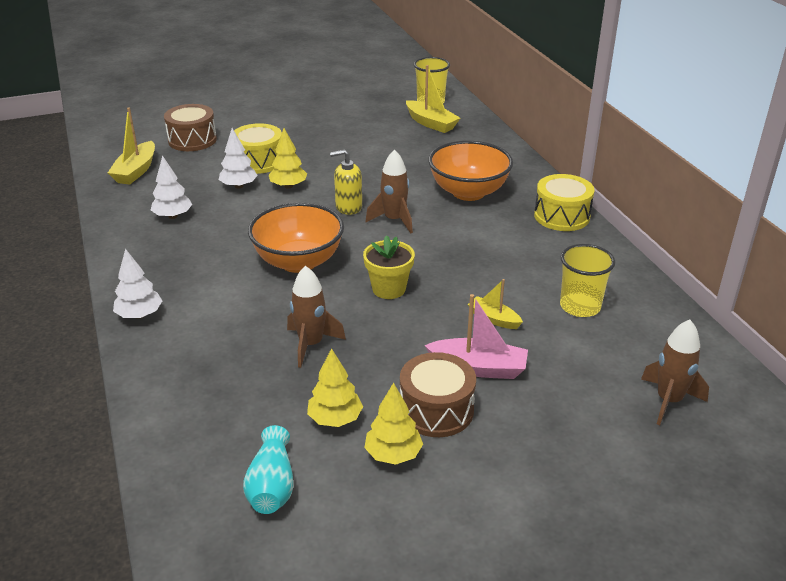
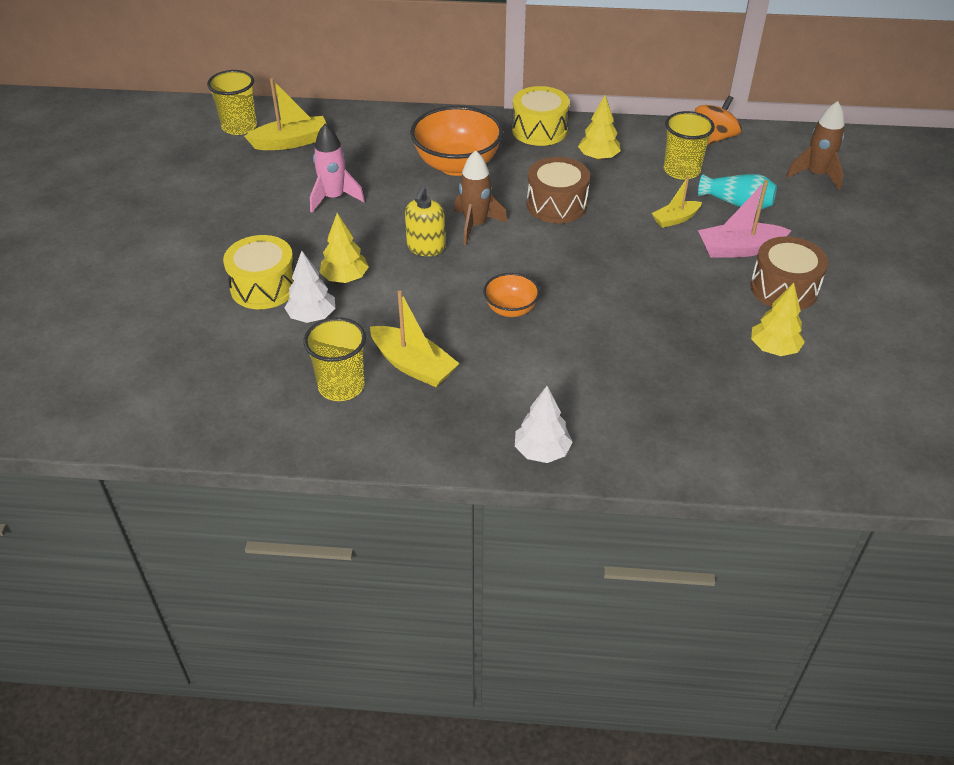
camera: 65 degrees left, 10 degrees up
(136, 171) = (191, 400): yellow boat -> yellow boat (413, 365)
(173, 216) = (341, 386): white tree -> yellow cup
(192, 140) = (150, 331): brown drum -> brown drum (556, 204)
(272, 486) = (846, 408): turquoise vase -> turquoise vase (737, 203)
(298, 262) = (511, 309): orange bowl -> orange bowl, size x0.52
(311, 344) = (659, 336): brown rocket -> none
(378, 157) = (334, 198): none -> pink rocket
(389, 289) = (596, 264): yellow flower pot -> none
(393, 454) = (830, 328): yellow tree -> yellow tree (598, 157)
(478, 368) = (739, 249): pink boat -> pink boat turned 135 degrees counterclockwise
(661, 316) = (714, 138): none -> orange spinning top

